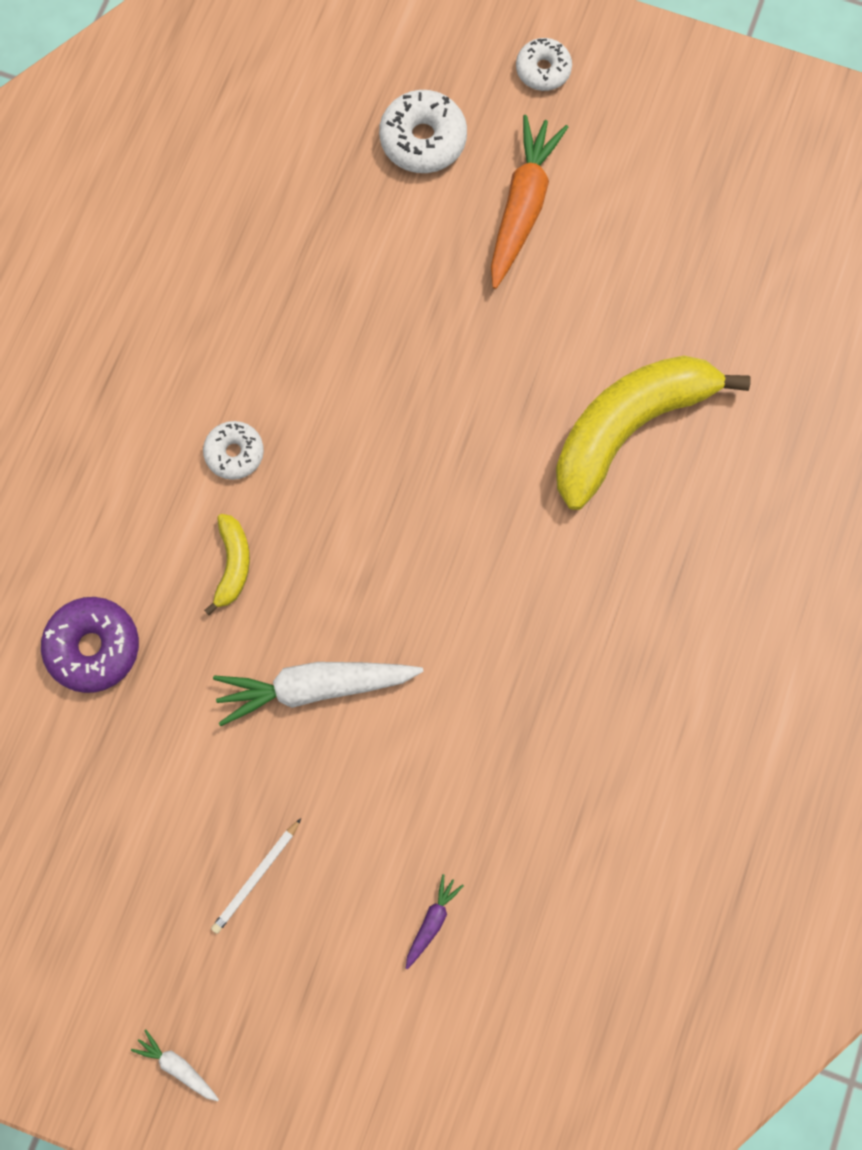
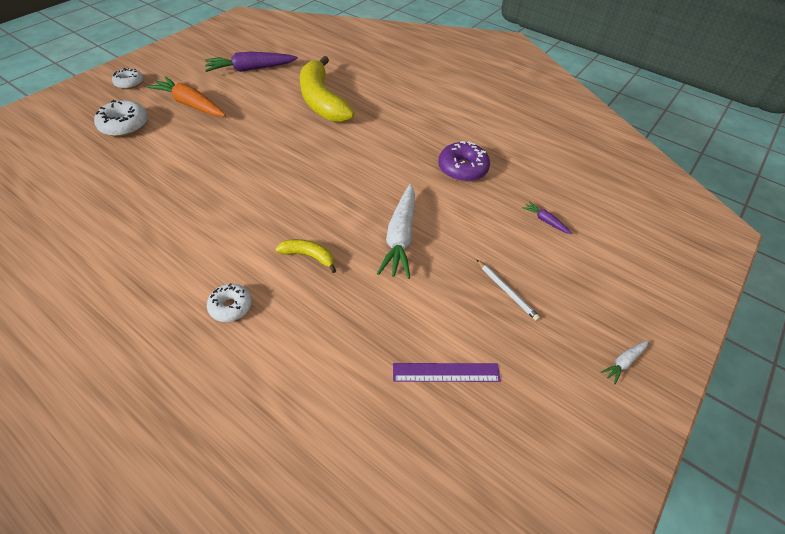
camera: 75 degrees left, 25 degrees down
(94, 647) = (326, 344): purple donut -> purple donut (462, 169)
(94, 817) = (446, 372): none -> purple ruler
(234, 453) = (240, 239): white donut -> white donut (231, 306)
(681, 249) = (251, 69): none -> purple carrot

